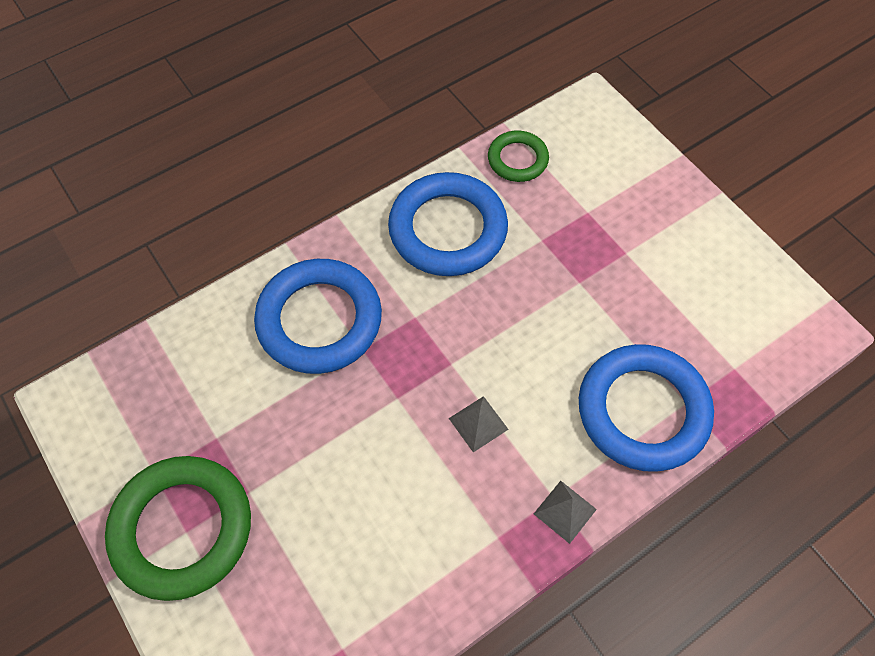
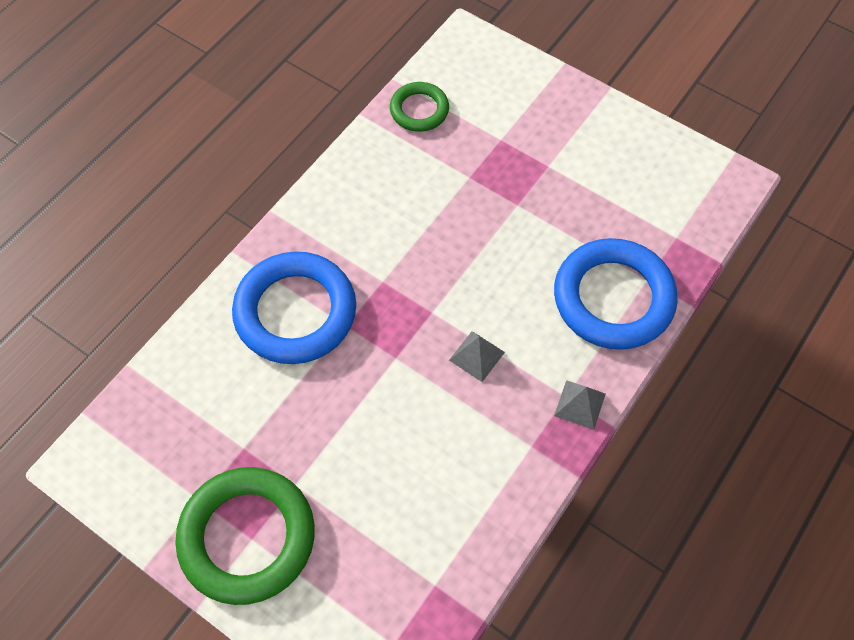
camera: 20 degrees left, 0 degrees up
(448, 229) = (380, 193): blue ring -> none

